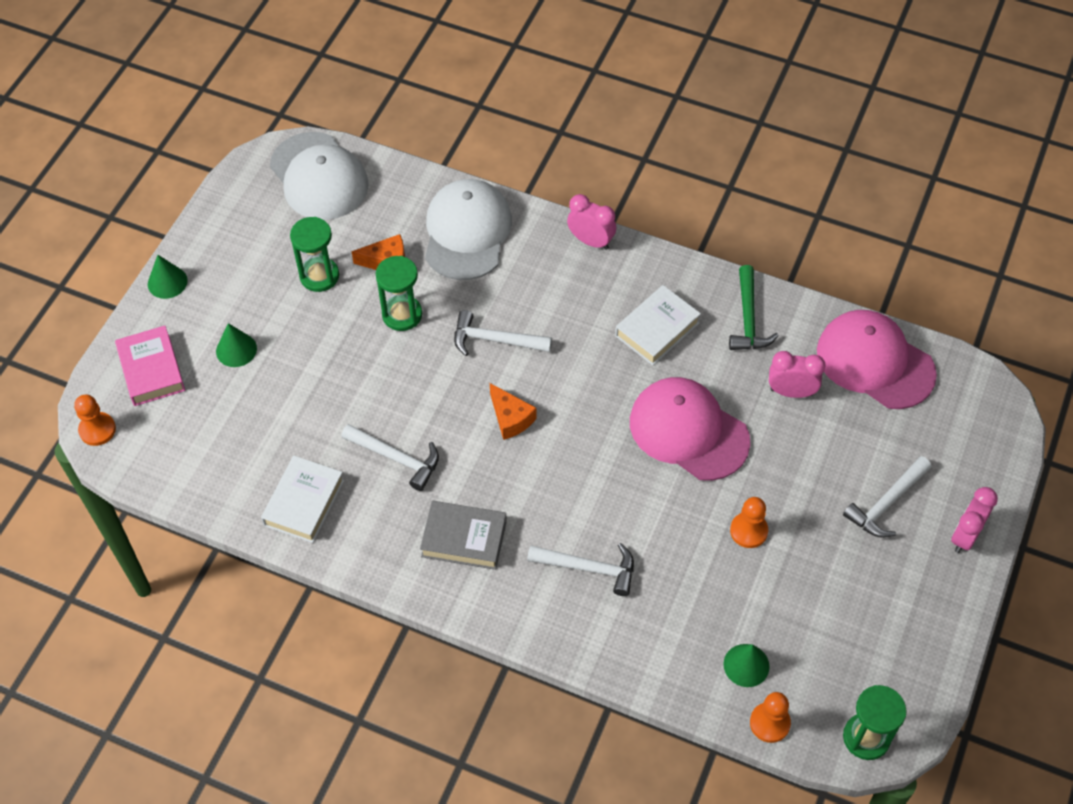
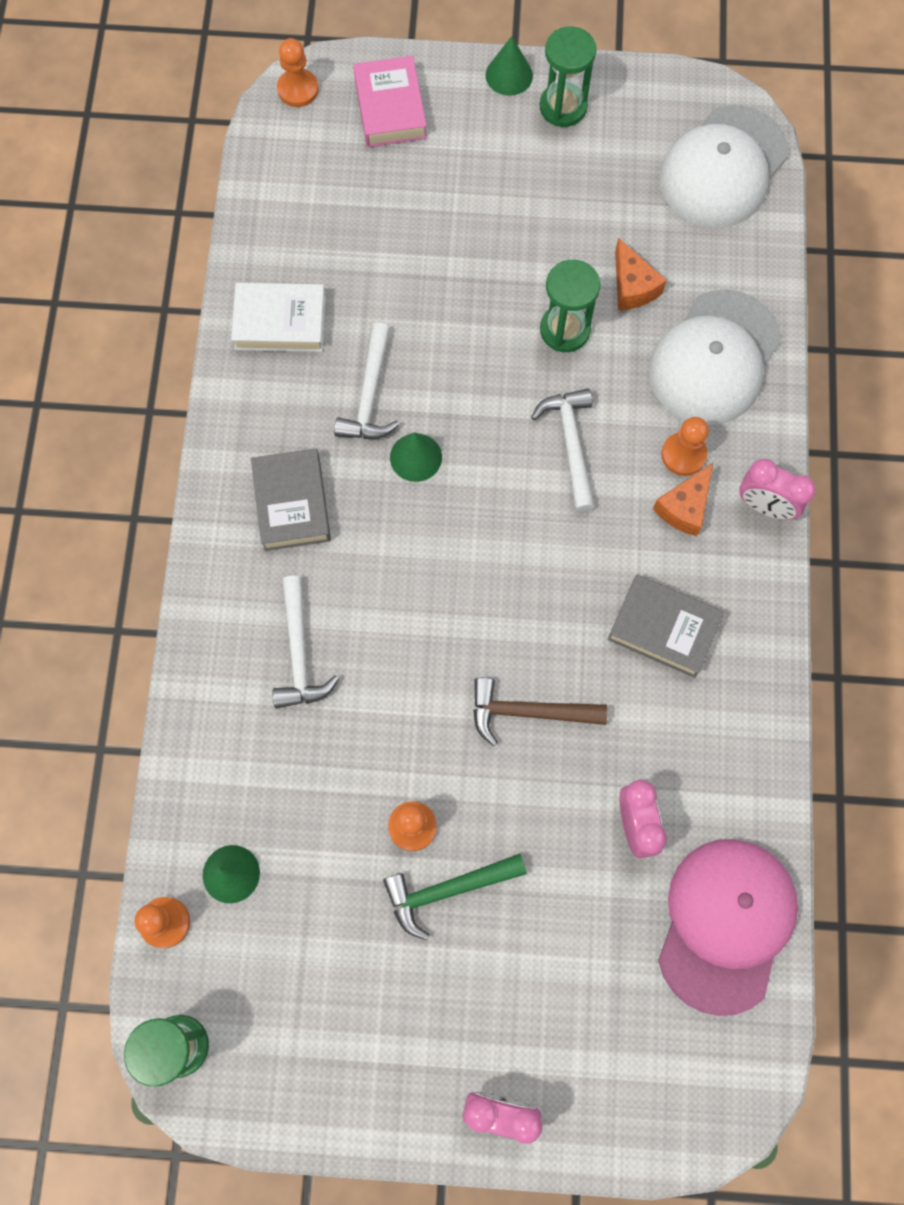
camera: 70 degrees right, 15 degrees up
(151, 370) = (390, 108): pink book -> pink book turned 60 degrees counterclockwise
(236, 350) = (448, 178): green cone -> green cone (416, 457)
(319, 276) = (582, 223): green hourglass -> green hourglass (563, 107)
(467, 232) = (714, 358): white cap -> white cap turned 135 degrees clockwise
(510, 418) = (468, 499): orange cheese -> orange cheese (684, 507)
(532, 275) = (683, 455): none -> orange pawn
(591, 241) = (765, 506): pink clock -> pink clock turned 105 degrees clockwise
(657, 329) = (663, 628): white book -> grey book
(688, 431) = (528, 712): pink cap -> brown hammer
(748, 319) = (726, 738): green hammer -> green hammer (447, 890)
(886, 503) = (512, 992): white hammer -> none

